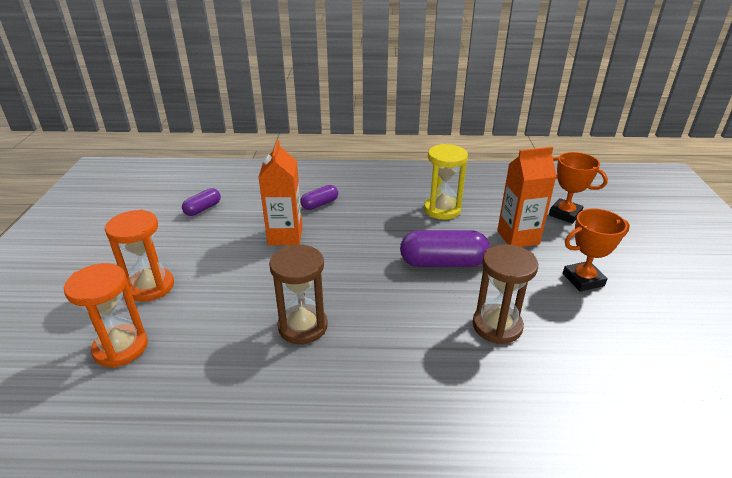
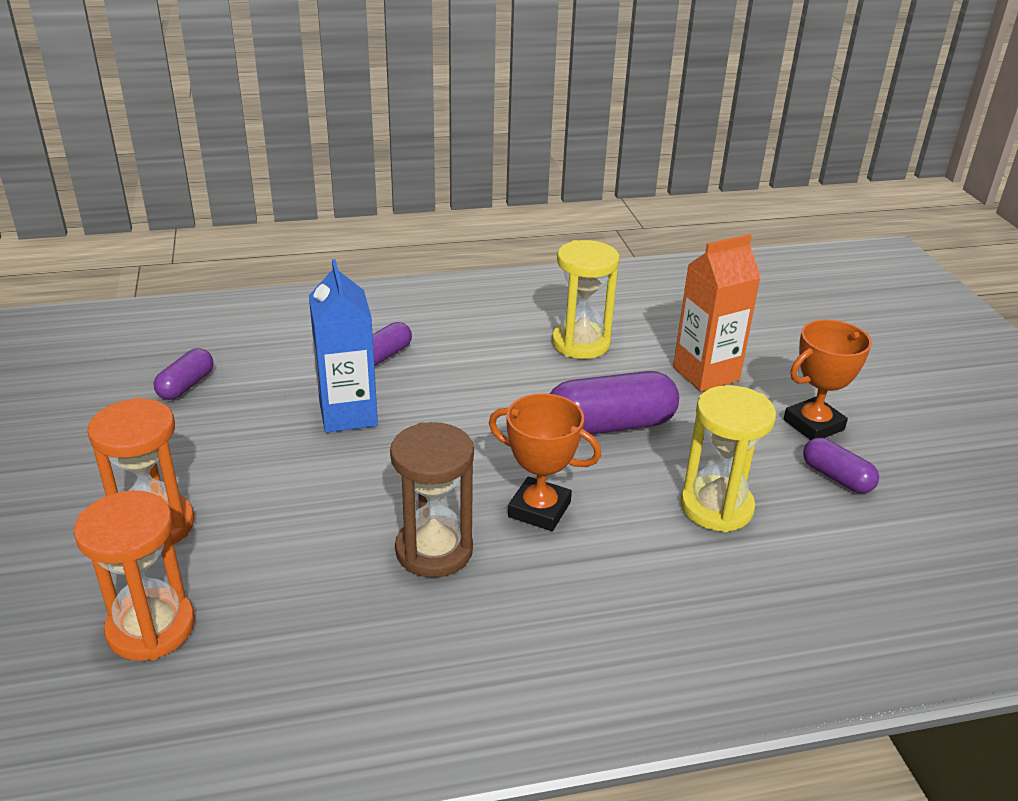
camera: 15 degrees left, 0 degrees up
(285, 236) = (348, 414): orange carton -> blue carton
(497, 326) = (716, 507): brown hourglass -> yellow hourglass
(565, 214) = (761, 330): orange trophy -> orange trophy (539, 509)
(589, 318) = (836, 477): none -> purple capsule

